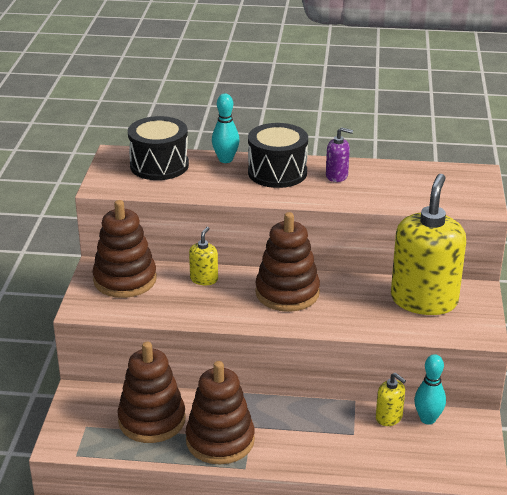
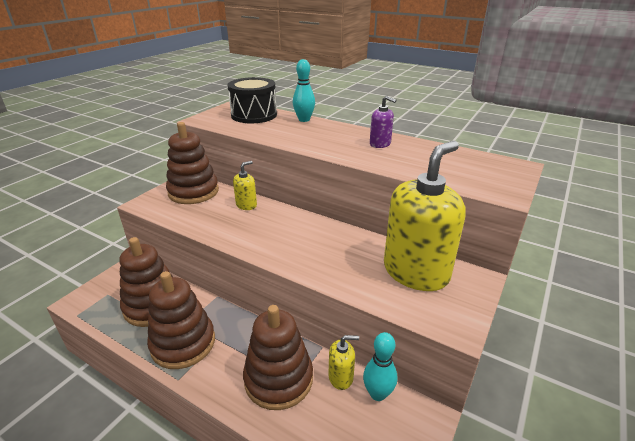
camera: 25 degrees right, 0 degrees up
(277, 172) = (333, 133): black drum -> none
(287, 293) = (298, 232): brown stacking toy -> brown stacking toy (278, 379)
(389, 418) = (341, 377): yellow soap dispenser -> yellow soap dispenser turned 75 degrees counterclockwise

